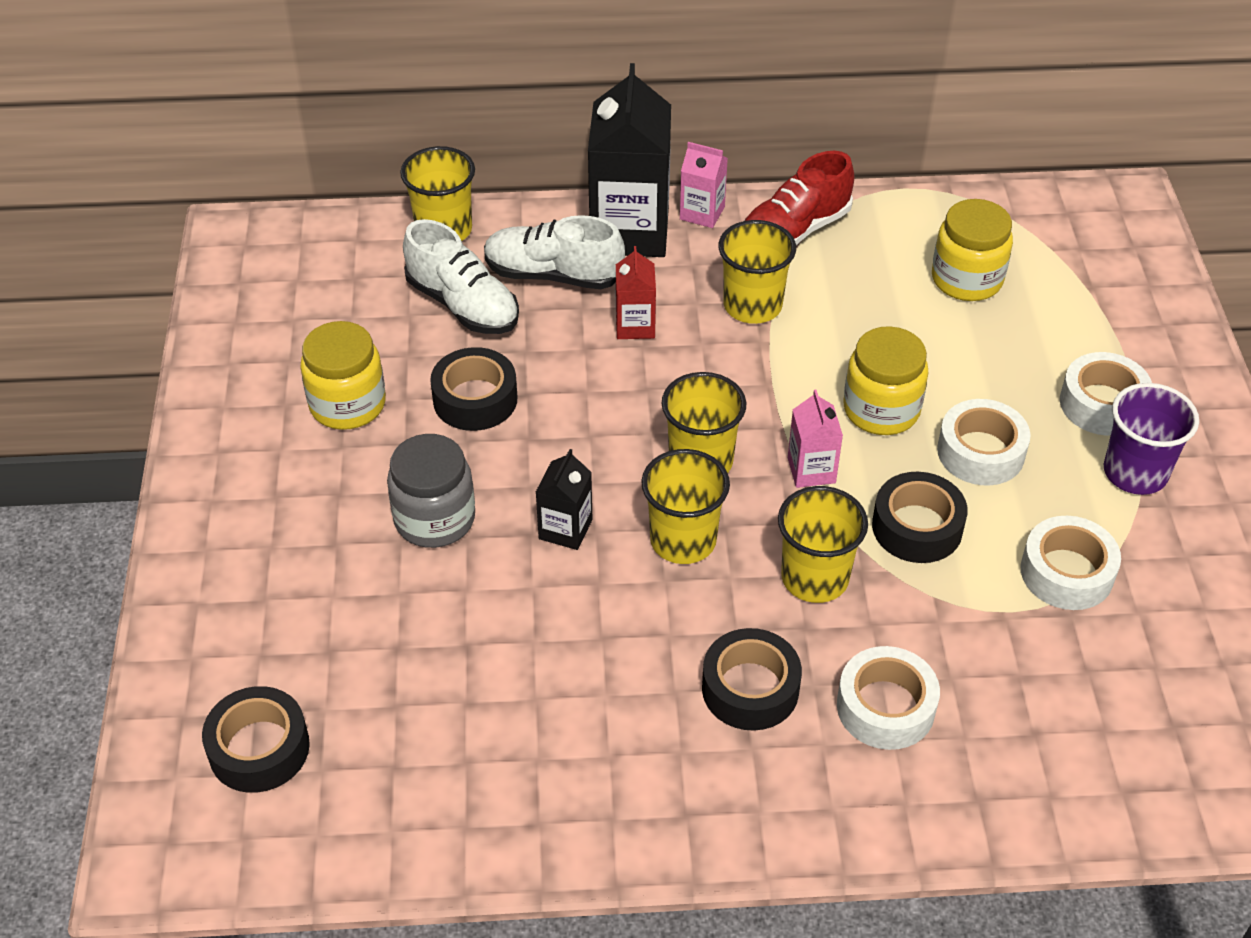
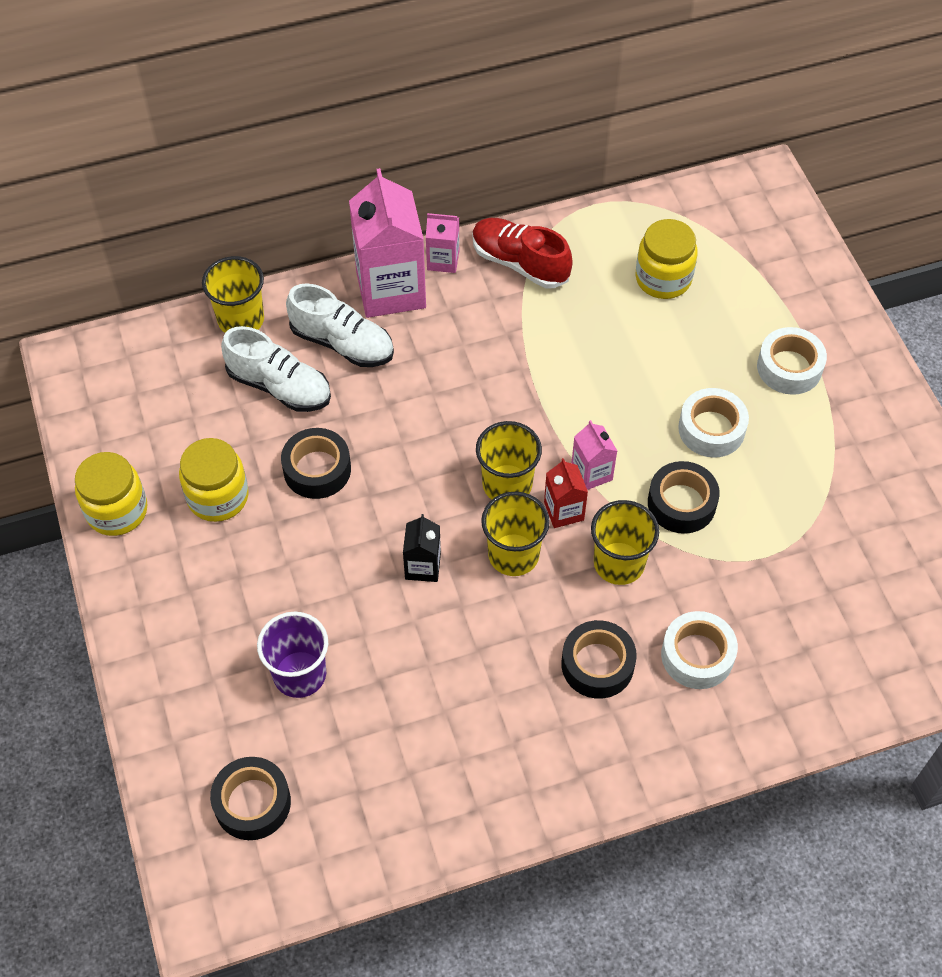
camera: 15 degrees left, 10 degrees up
(434, 519) = (320, 581): grey jar -> none
(553, 275) = (342, 343): white shoe -> white shoe turned 150 degrees counterclockwise
(629, 231) = (391, 289): black carton -> pink carton
(635, 325) = (421, 376): red carton -> red carton (564, 511)
(752, 305) = (507, 337): yellow cup -> none
(793, 232) = (520, 263): red shoe -> red shoe turned 90 degrees clockwise
(881, 410) = (629, 409): yellow jar -> yellow jar (117, 511)
(1066, 572) = (797, 516): white tape -> none
(1135, 472) = (826, 421): purple cup -> purple cup (299, 674)

